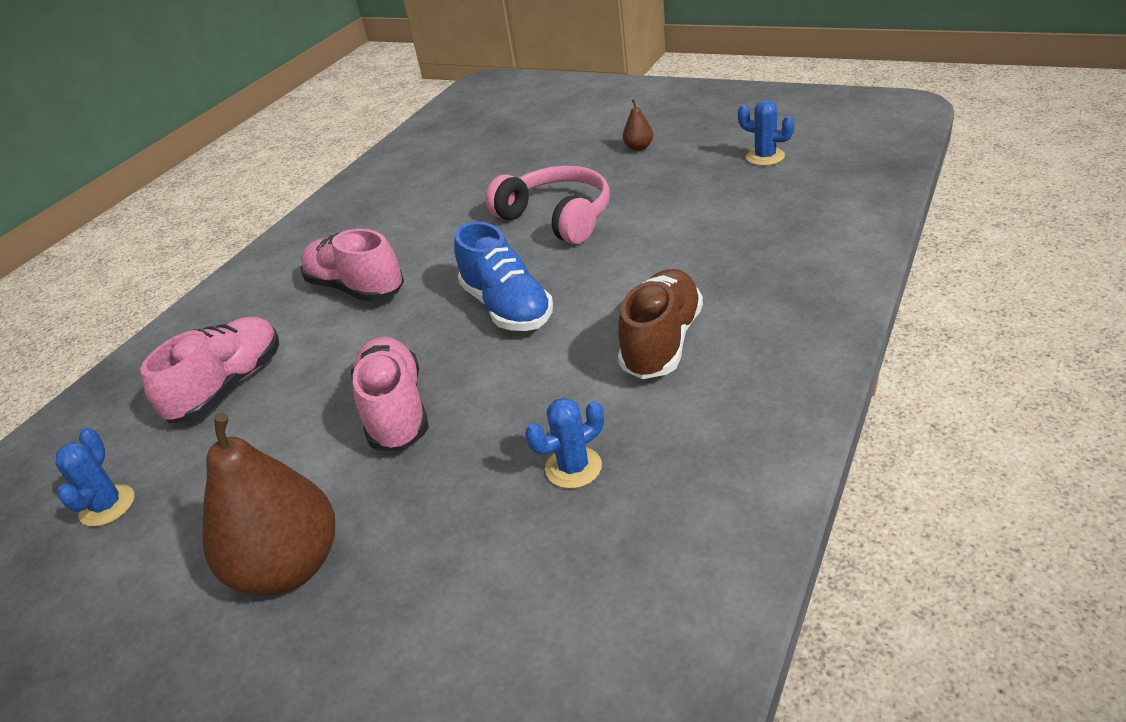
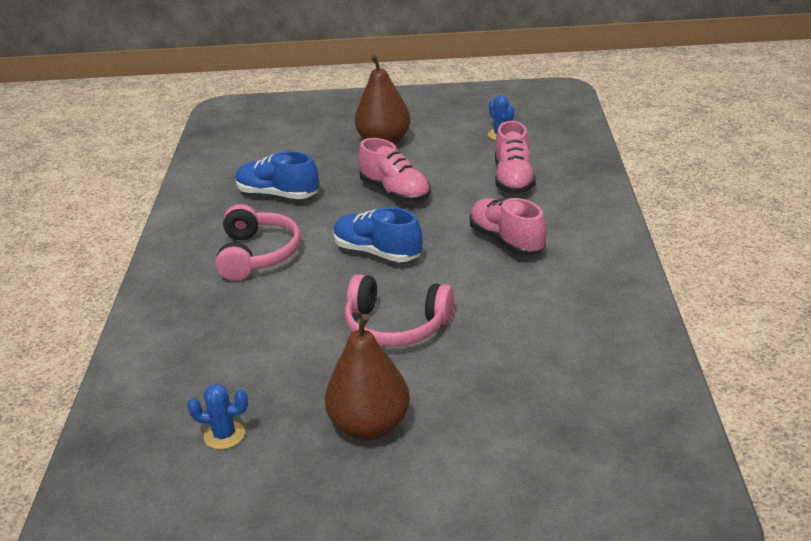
camera: 150 degrees right, 5 degrees down
(356, 288) = (506, 241): pink shoe -> pink shoe turned 135 degrees counterclockwise
(573, 467) = (278, 195): blue cactus -> blue shoe
(639, 147) = (370, 426): brown pear -> brown pear, size x2.40
(662, 342) = (257, 255): brown shoe -> pink headphones

